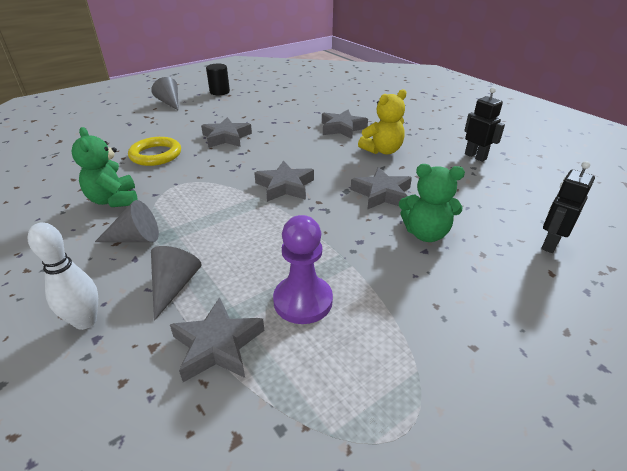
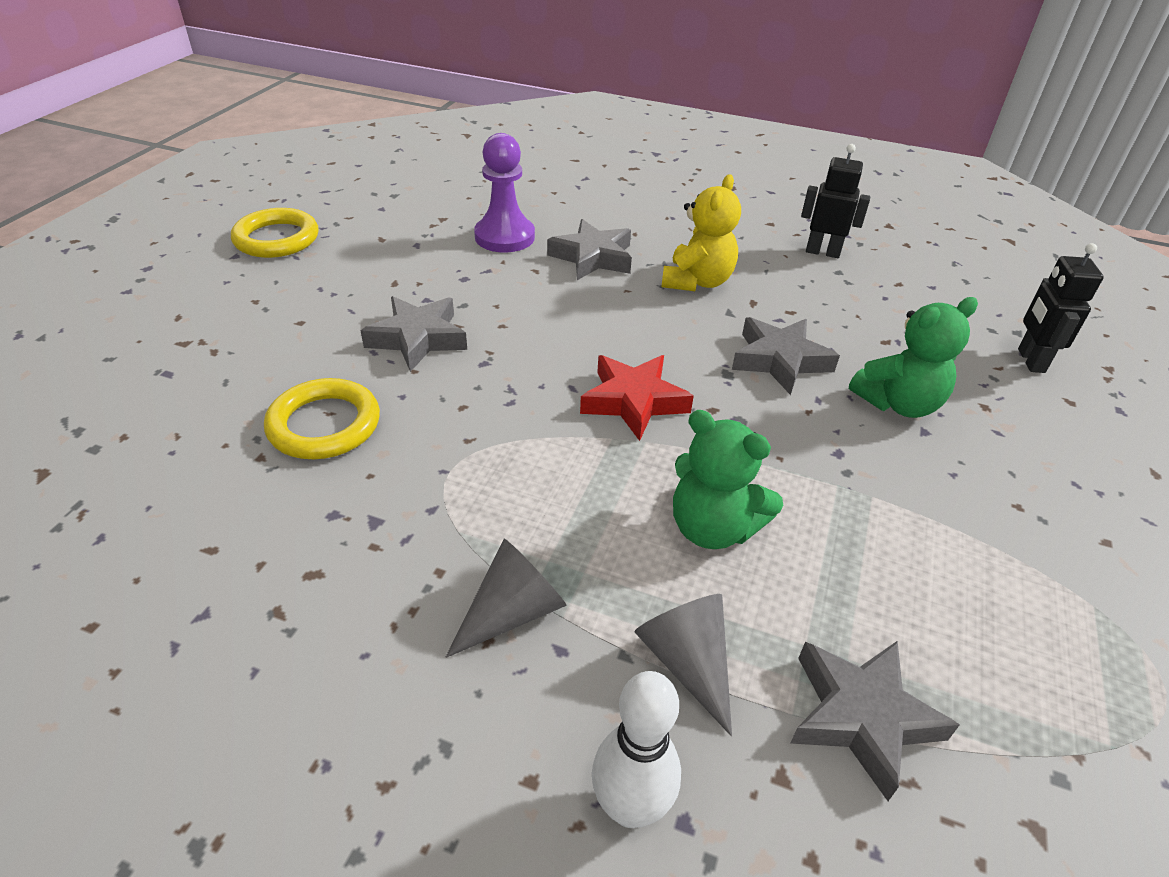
camera: 35 degrees left, 5 degrees up
(114, 200) = (367, 556): green teddy bear -> green teddy bear (712, 528)
(170, 103) = (198, 294): grey cone -> none
(219, 92) = (277, 239): black cylinder -> yellow ring
(285, 186) = (633, 401): grey star -> red star
(303, 301) = (879, 584): purple pawn -> purple pawn (504, 237)

